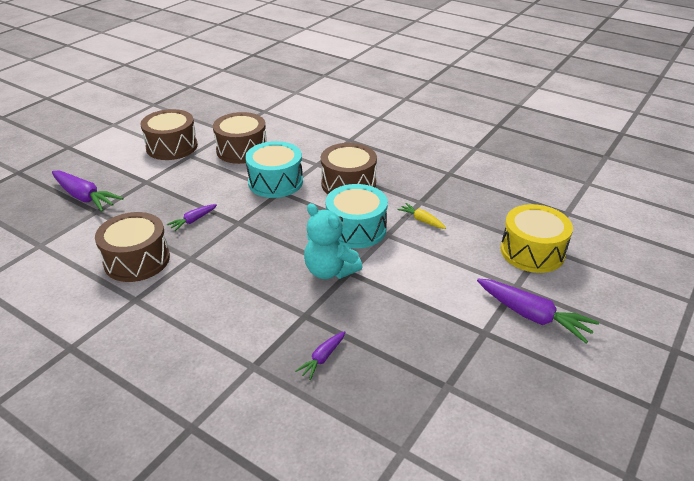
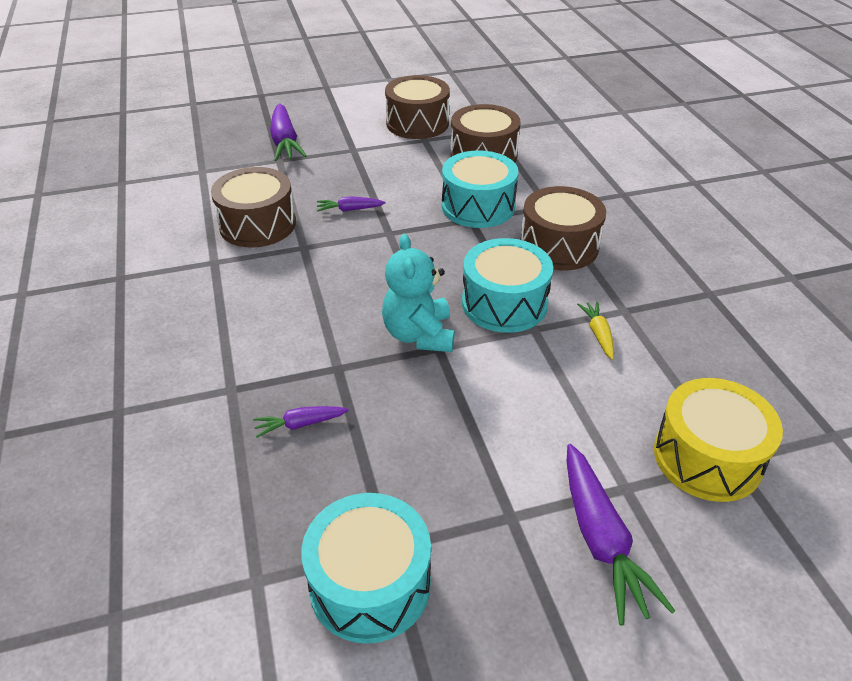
camera: 40 degrees right, 5 degrees up
(460, 409) = (370, 584): none -> turquoise drum

